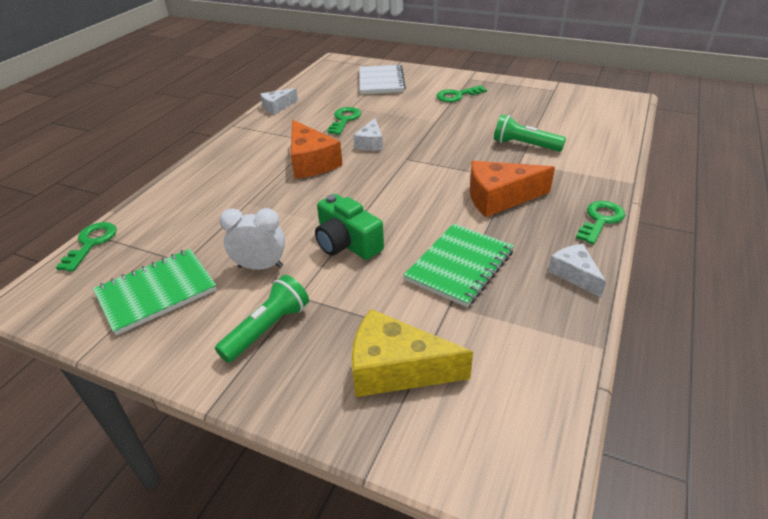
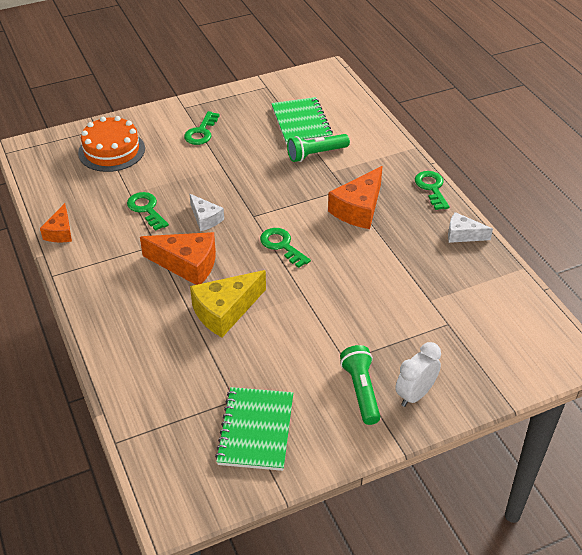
camera: 50 degrees left, 5 degrees up
(91, 243) = (137, 445): green key -> green key (282, 246)
(260, 266) = (291, 362): white clock -> white clock (415, 394)
(277, 107) = (60, 232): white cheese -> orange cheese
(347, 243) = (318, 306): green camera -> none
(381, 81) = (111, 150): white notebook -> orange cake
(396, 368) = (455, 354): yellow cheese -> yellow cheese (225, 311)
(460, 266) = (402, 272): green notebook -> green notebook (301, 122)

